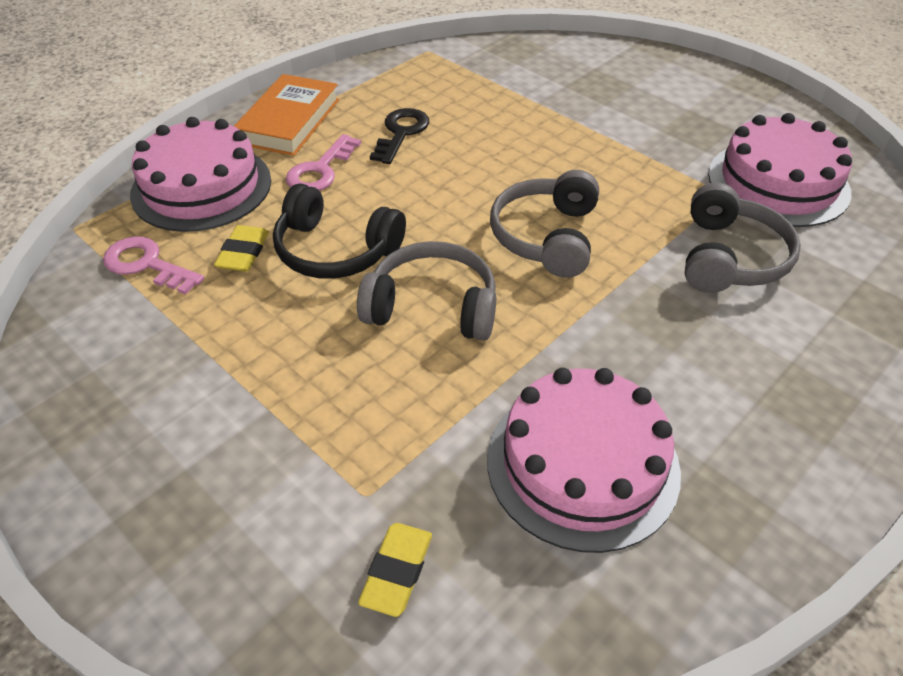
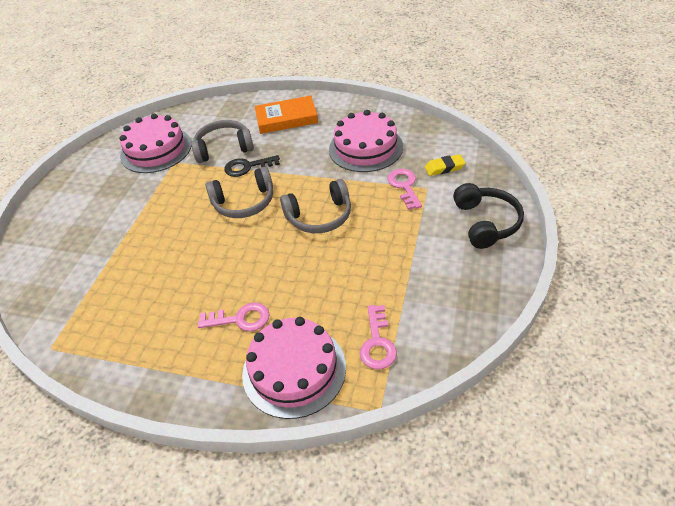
camera: 115 degrees left, 0 degrees up
(243, 253) = (336, 305): yellow eraser -> none
(289, 121) = (191, 373): orange book -> orange book (286, 118)
(335, 251) = (307, 270): black headphones -> black headphones (486, 222)
(401, 133) = (177, 303): black key -> black key (247, 167)
(403, 461) = (404, 186): none -> pink key
(432, 306) = (319, 216): grey headphones -> grey headphones turned 90 degrees counterclockwise

